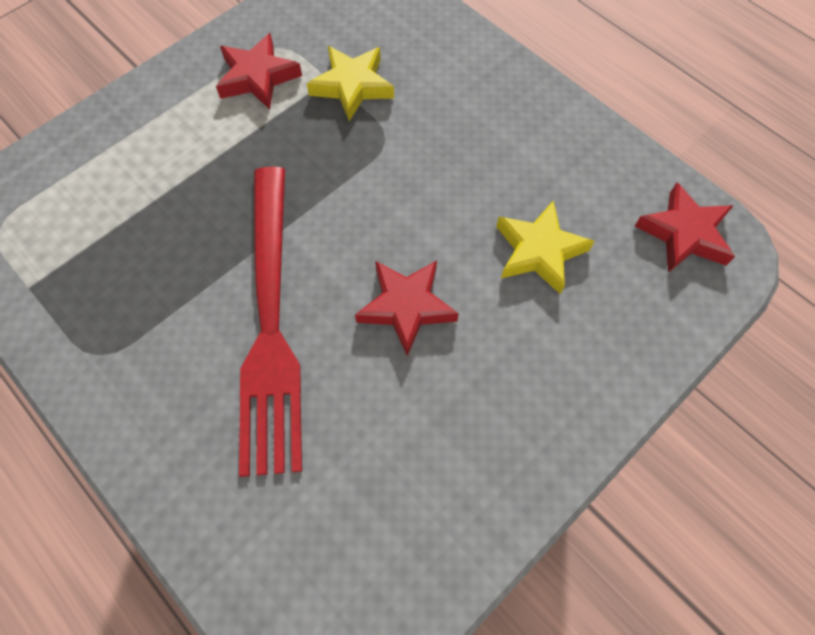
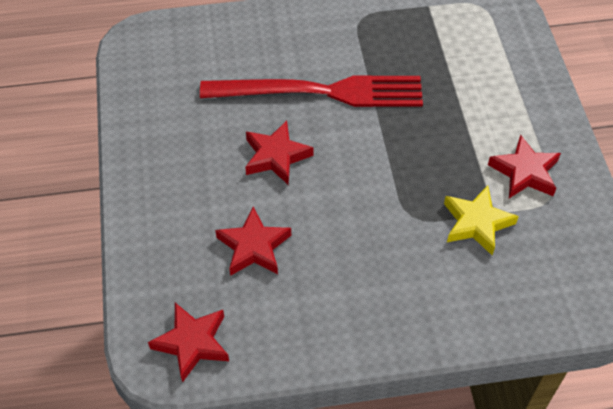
camera: 125 degrees right, 10 degrees down
(270, 321) = (321, 92): red fork -> red fork turned 150 degrees clockwise
(539, 251) = (253, 247): yellow star -> red star

